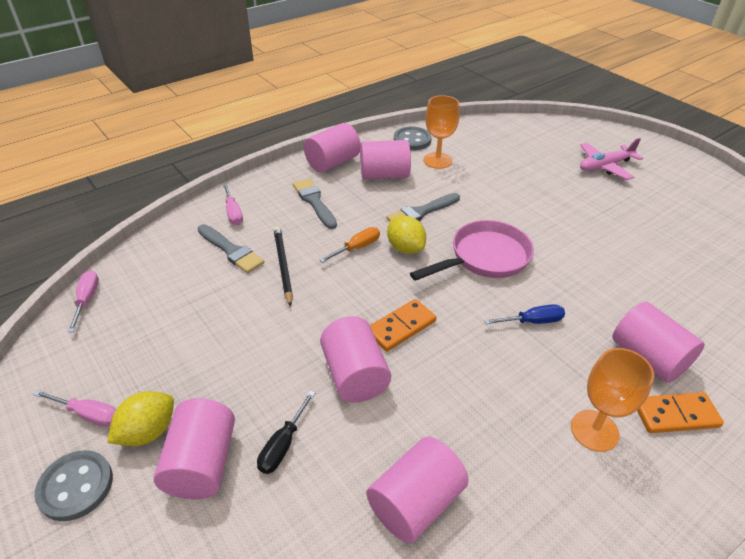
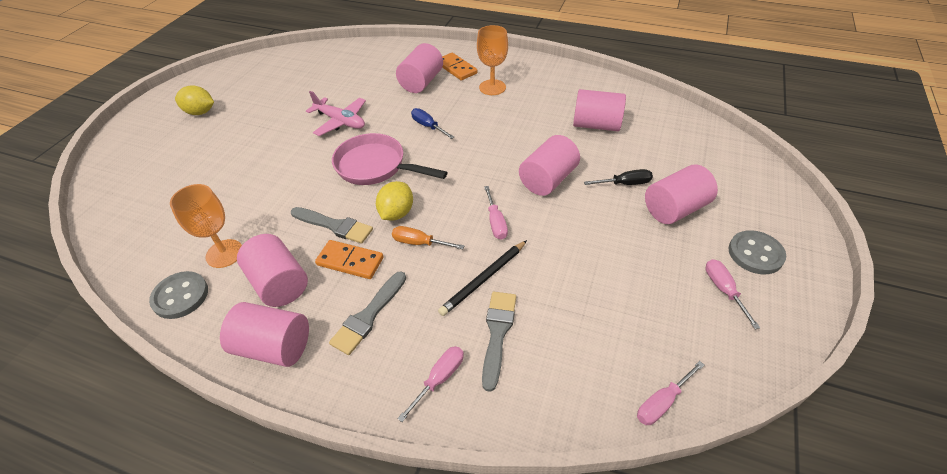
camera: 120 degrees left, 5 degrees up
(148, 432) = (692, 248): yellow lemon -> yellow lemon (200, 112)
(335, 302) = (495, 222): none -> pink screwdriver
(401, 327) = (487, 178): orange domino -> orange domino (350, 261)
(605, 166) = (186, 142): pink plane -> pink plane (340, 121)

